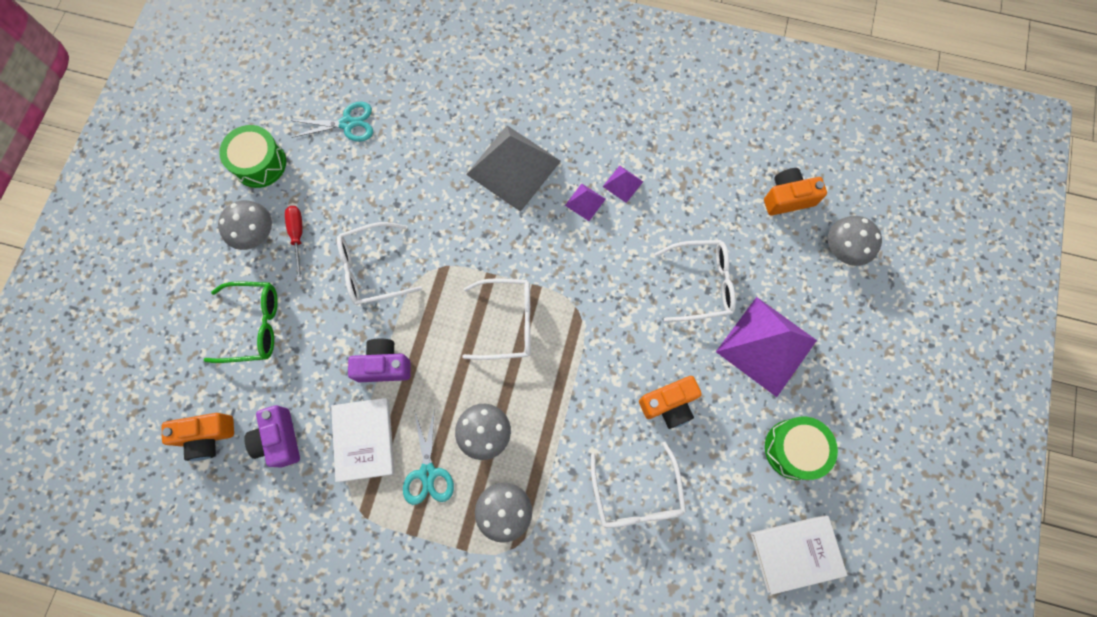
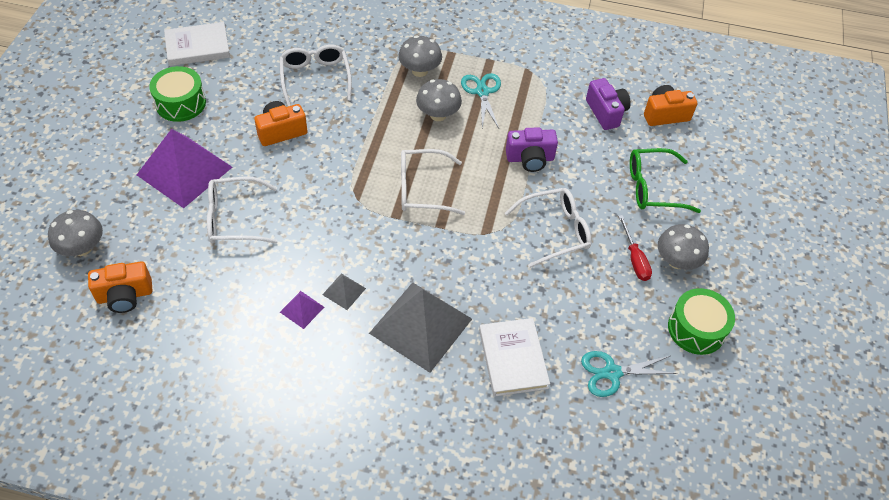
camera: 175 degrees right, 20 degrees down
(364, 440) = (537, 111): white book -> white book (513, 359)
(585, 202) = (344, 291): purple pyramid -> grey pyramid

